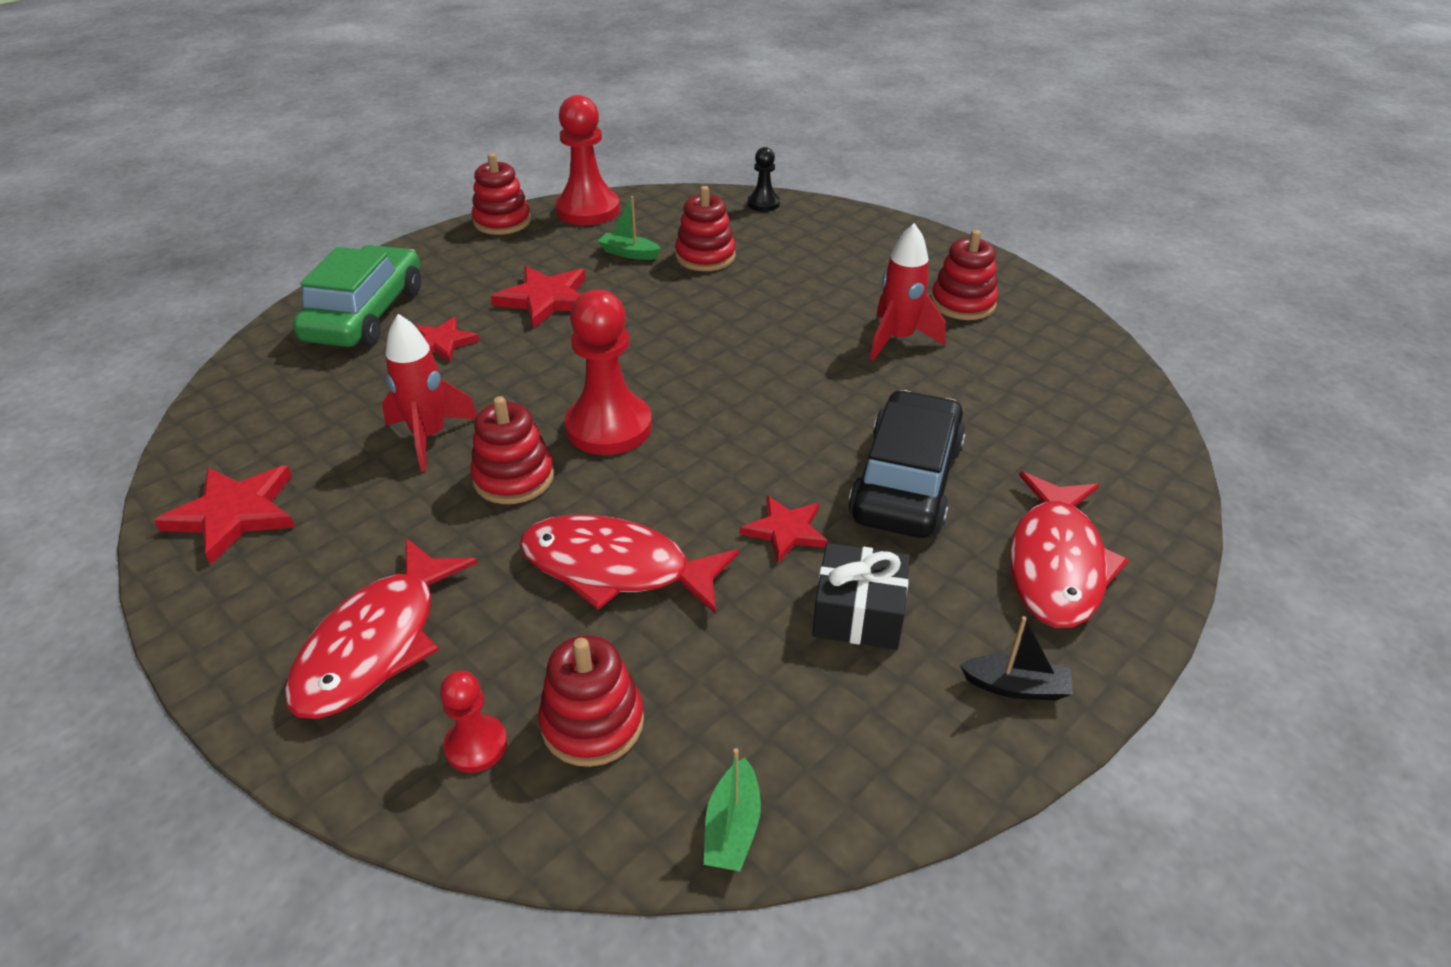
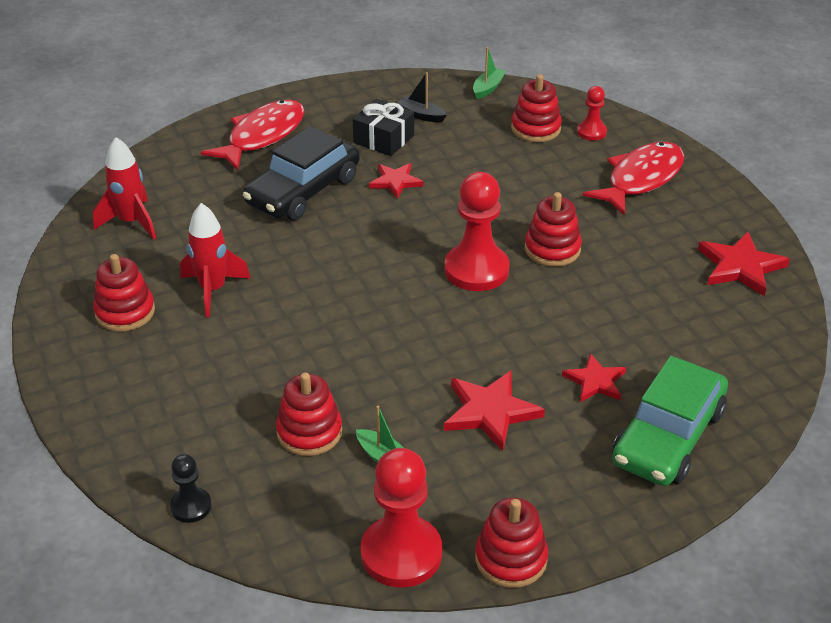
camera: 160 degrees left, 0 degrees up
(429, 437) = (609, 292): red rocket -> red rocket (131, 222)
(615, 568) = (503, 185): red fish -> none
(1016, 687) = (333, 100): black boat -> black boat (421, 115)

